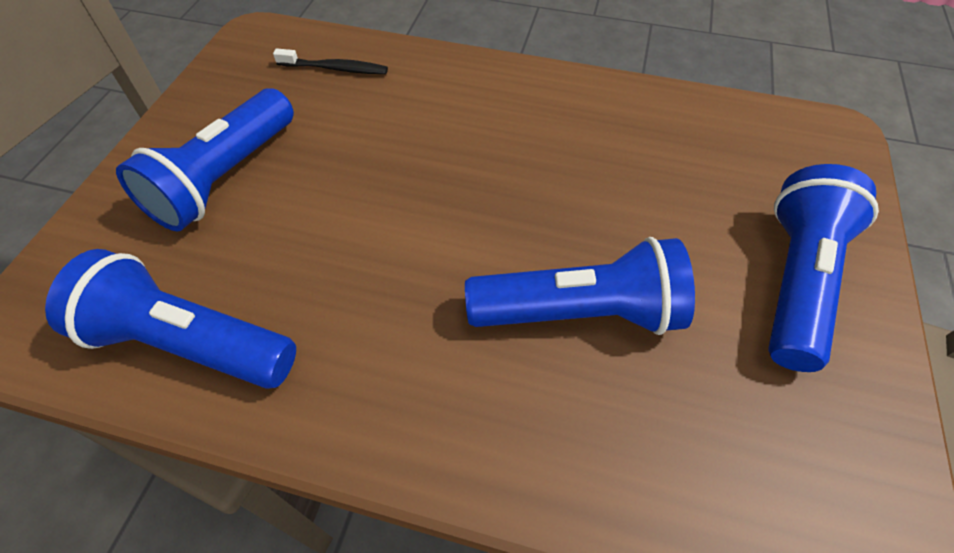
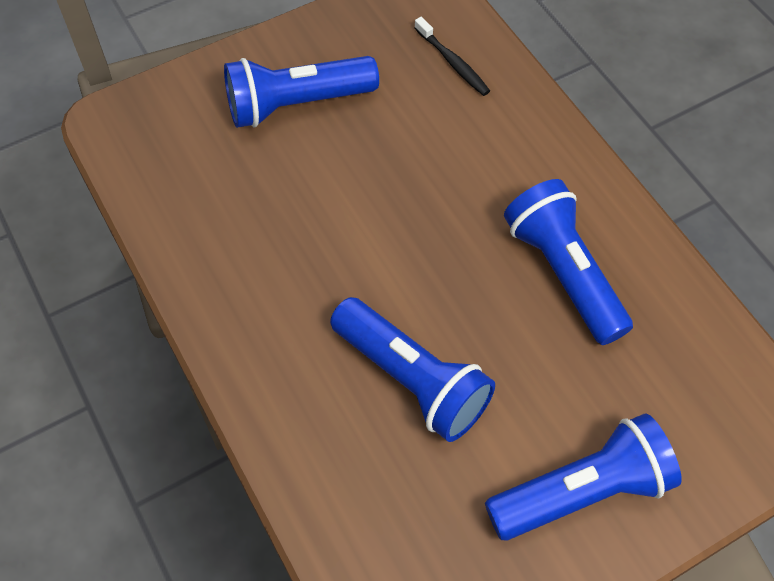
camera: 45 degrees right, 5 degrees up
(189, 343) = (183, 206): blue flashlight -> blue flashlight (563, 273)

